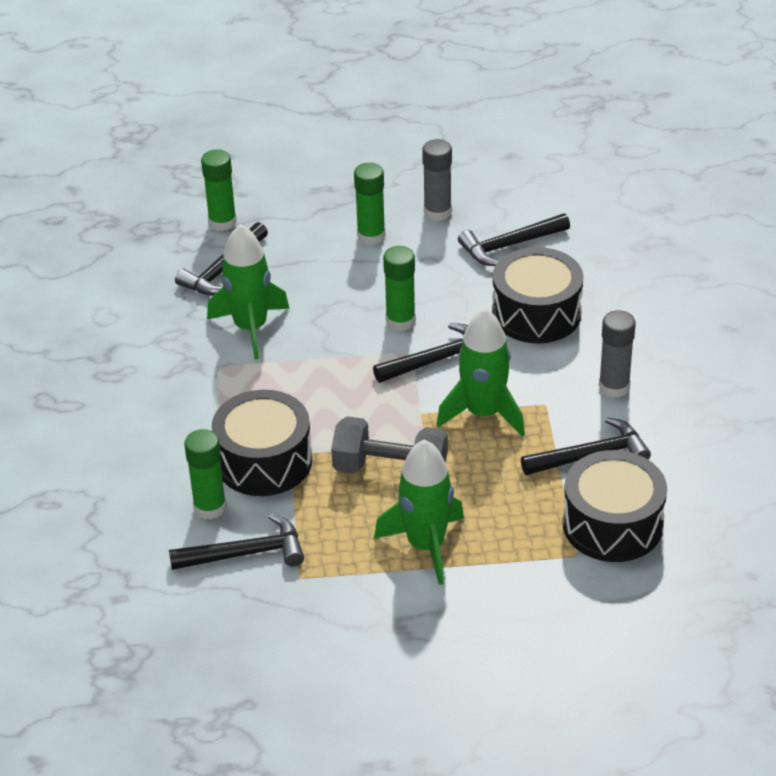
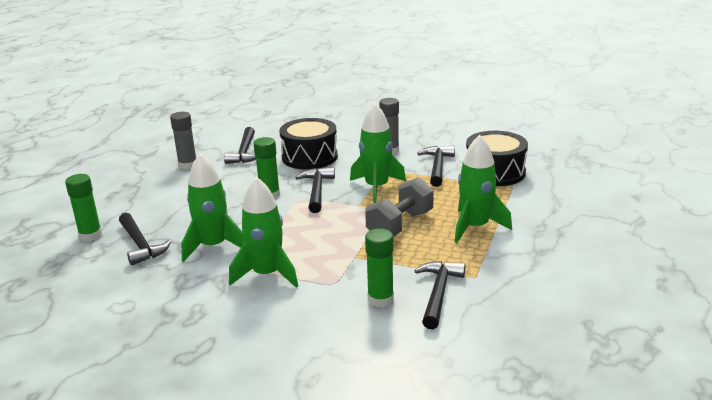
camera: 65 degrees left, 15 degrees down
(214, 396) = (267, 274): none -> green rocket
(264, 461) = (352, 268): black drum -> none
(371, 236) = (180, 188): green glue stick -> none

